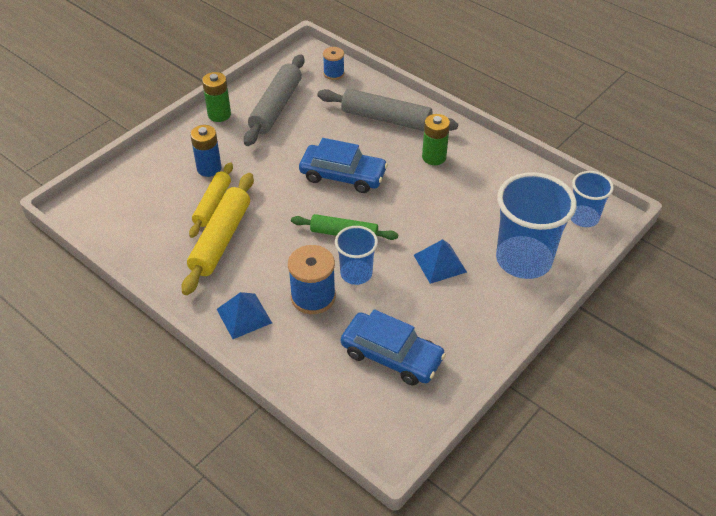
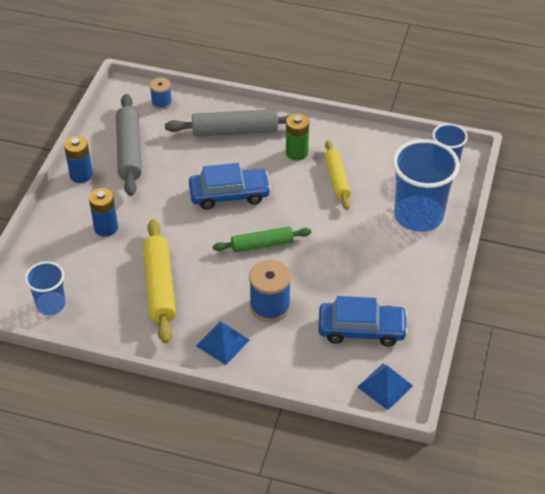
camera: 25 degrees left, 0 degrees up
(212, 204) = (131, 259): yellow rolling pin -> yellow rolling pin (336, 179)
(219, 114) = (81, 175): green battery -> blue battery
(356, 273) = (293, 274): blue cup -> blue cup (51, 304)
(440, 263) = (355, 241): blue pyramid -> blue pyramid (385, 386)

